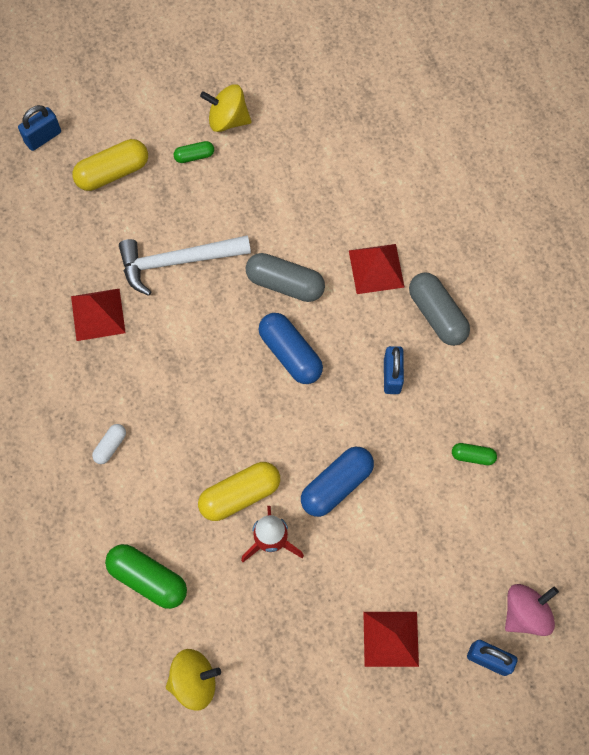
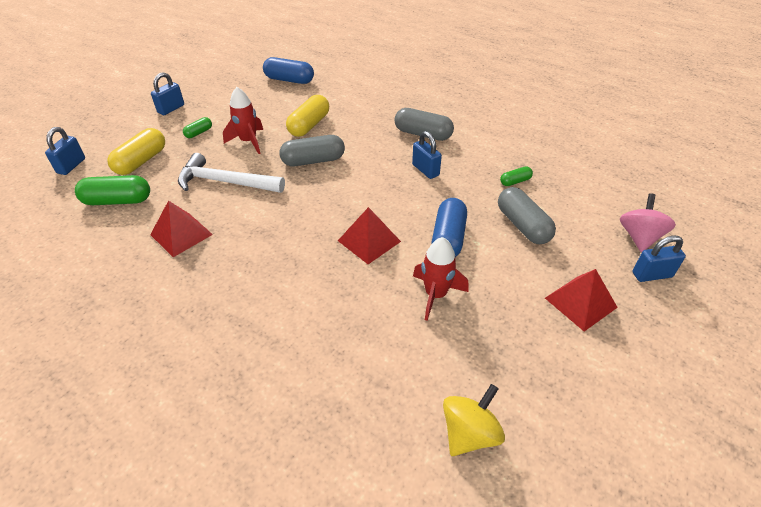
camera: 35 degrees left, 25 degrees down
(110, 446) = (251, 306): white capsule -> none
(148, 579) = (359, 379): green capsule -> green capsule (118, 201)
(177, 261) = (225, 182): white hammer -> white hammer turned 60 degrees clockwise
(187, 88) = (171, 109): none -> blue padlock
(227, 119) = (210, 111): yellow spinning top -> none
(237, 206) = (248, 142): none -> red rocket
(240, 495) = (385, 280): yellow capsule -> yellow capsule (309, 125)
(290, 354) = (348, 190): blue capsule -> blue capsule (289, 80)
(376, 268) = (366, 131): red pyramid -> red pyramid (369, 241)
(423, 519) = (522, 225): none -> grey capsule

